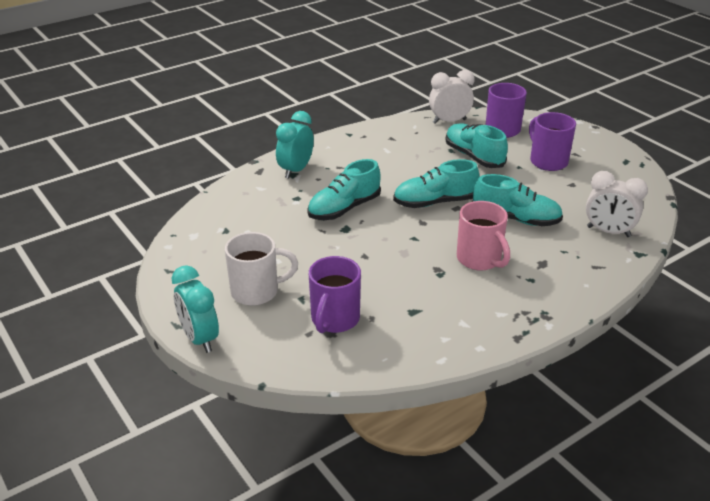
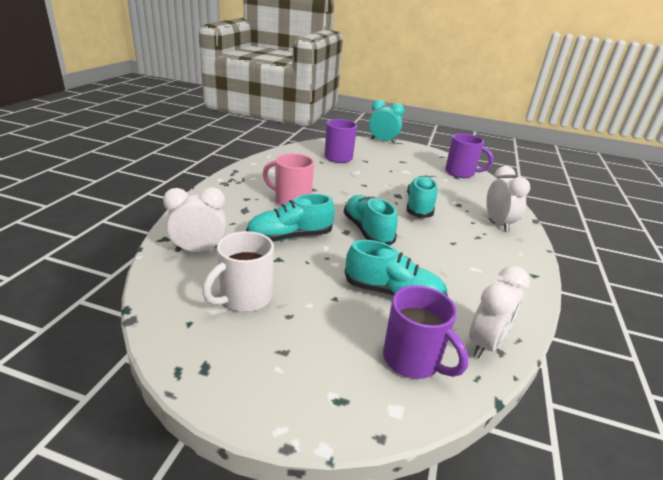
camera: 140 degrees right, 5 degrees down
(257, 292) = (390, 158): white mug -> white mug (244, 298)
(296, 170) = (498, 223): turquoise clock -> white clock
(435, 202) = (367, 231): turquoise shoe -> turquoise shoe turned 60 degrees counterclockwise
(547, 161) = (310, 320): purple mug -> purple mug (461, 173)

